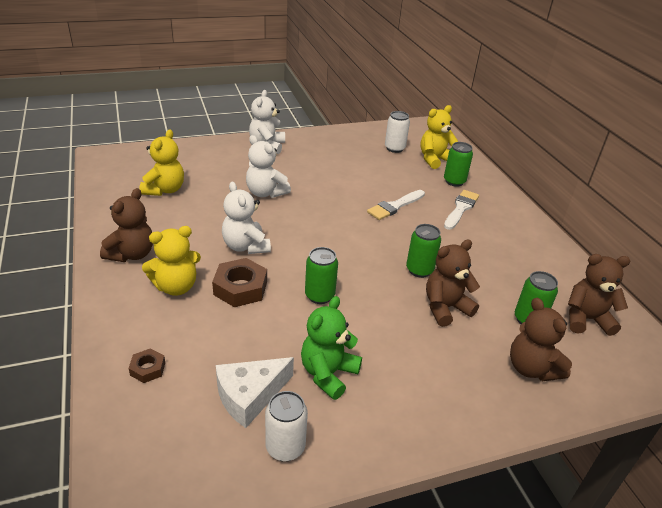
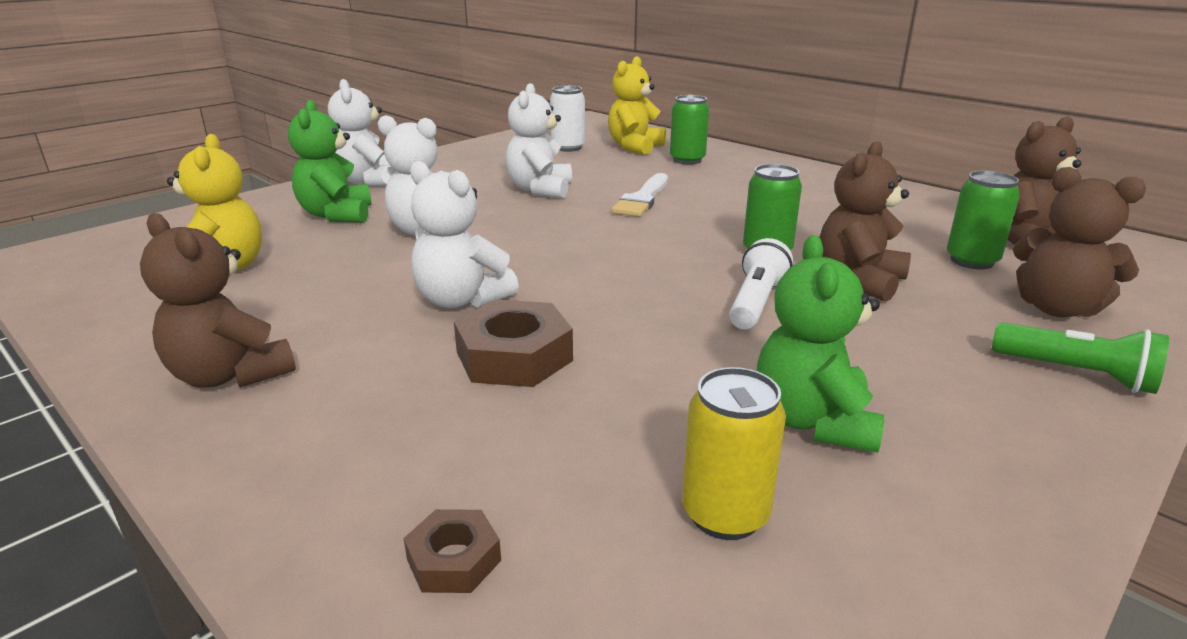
camera: 25 degrees left, 10 degrees down
(132, 254) = (230, 375): brown teddy bear -> brown teddy bear turned 135 degrees clockwise
(176, 286) = (380, 394): yellow teddy bear -> none
(234, 168) = (337, 215): none -> green teddy bear
(250, 396) = (725, 514): white cheese -> yellow can
(285, 447) = (898, 574): white can -> none
(319, 296) = (663, 323): green can -> none
(347, 180) = (540, 190): none -> white teddy bear
(376, 300) = (756, 302): none -> white flashlight
(461, 208) = (731, 181): white brush -> none
(483, 406) = (1076, 374): none -> green flashlight

